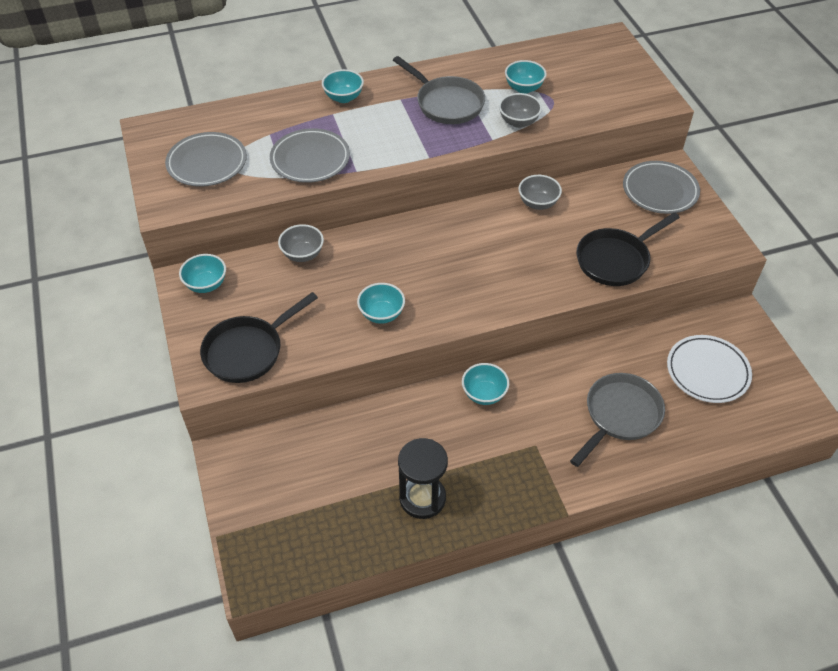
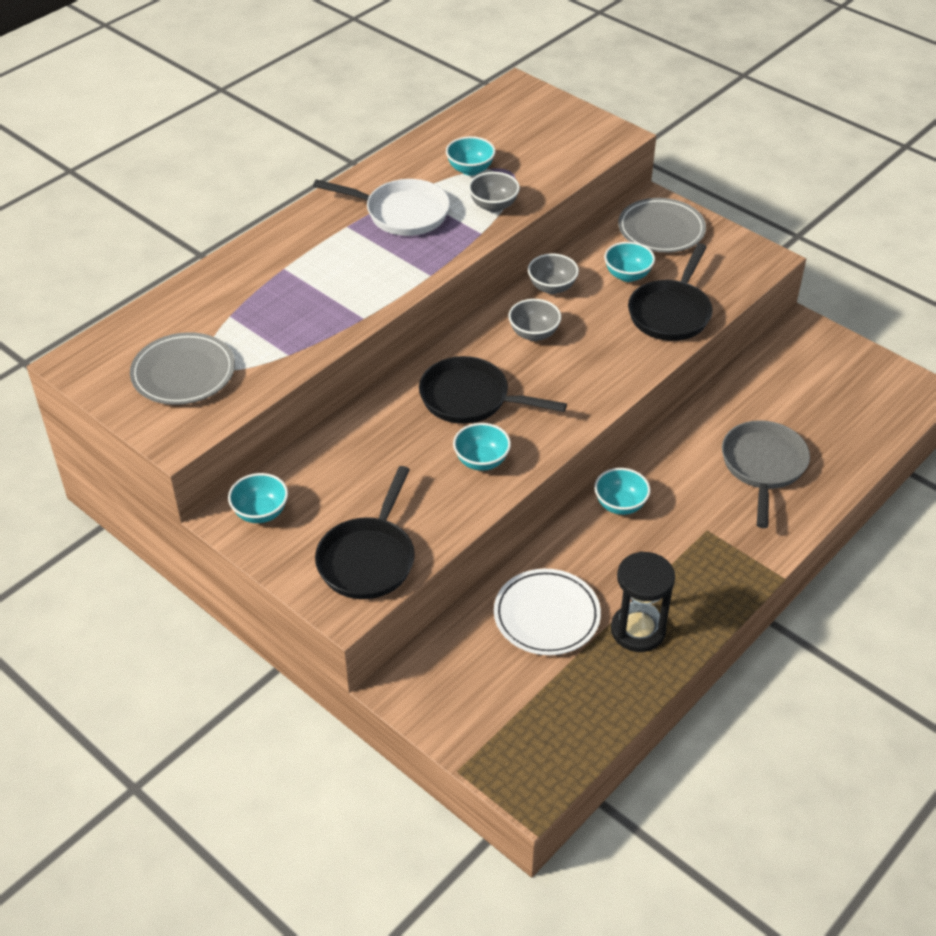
camera: 30 degrees left, 5 degrees down
(303, 254) = (344, 437): grey bowl -> grey bowl (534, 334)
(310, 159) = (301, 325): grey plate -> none
(343, 98) = (281, 247): turquoise bowl -> turquoise bowl (627, 275)
(411, 264) = (471, 399): none -> black pan
(446, 103) = (401, 213): grey pan -> white pan
(707, 371) = (811, 391): white plate -> white plate (546, 616)

